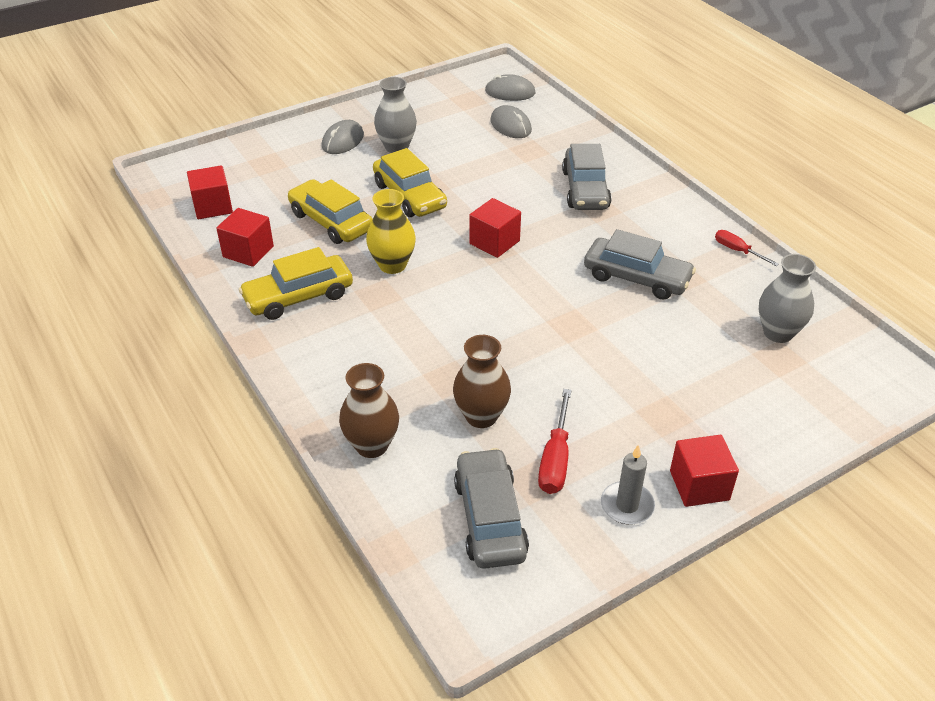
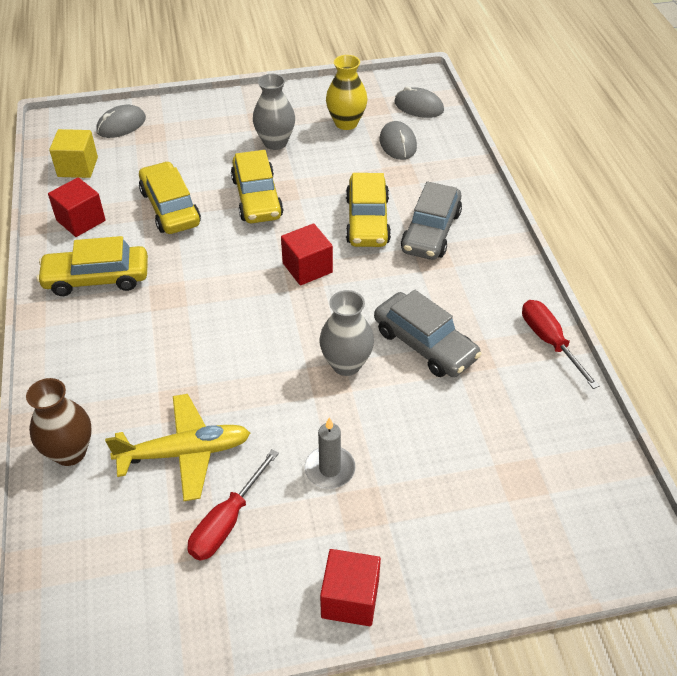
camera: 20 degrees right, 5 degrees up
(213, 207) = (78, 167): red cube -> yellow cube
(342, 141) = (230, 125): grey mouse -> grey mouse (121, 125)
(392, 265) = (198, 268): yellow vase -> yellow vase (346, 123)
(481, 416) = (185, 453): brown vase -> yellow plane
(490, 518) = (129, 565): grey car -> none
(523, 193) = (367, 220): none -> yellow car
(627, 505) = (265, 596): grey candle -> grey candle (330, 469)
(737, 251) = (549, 341): red screwdriver -> red screwdriver, size x1.53
(778, 333) = (537, 449): grey vase -> grey vase (346, 364)

